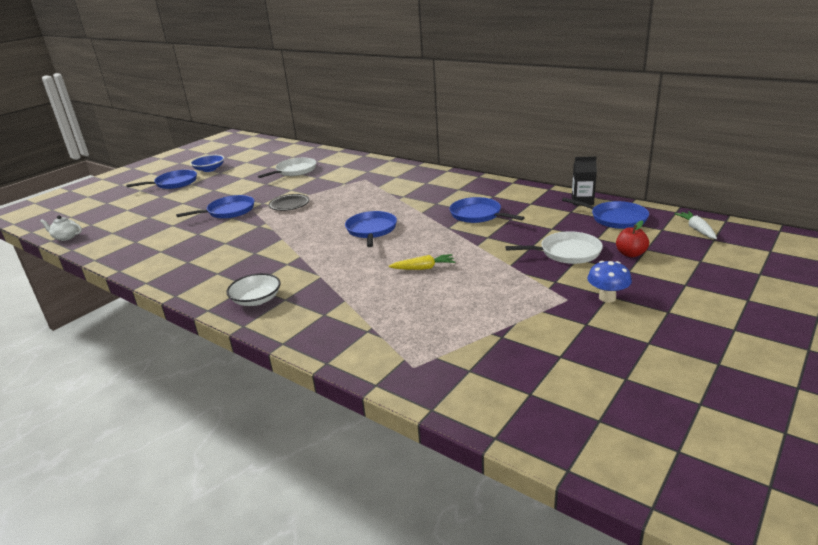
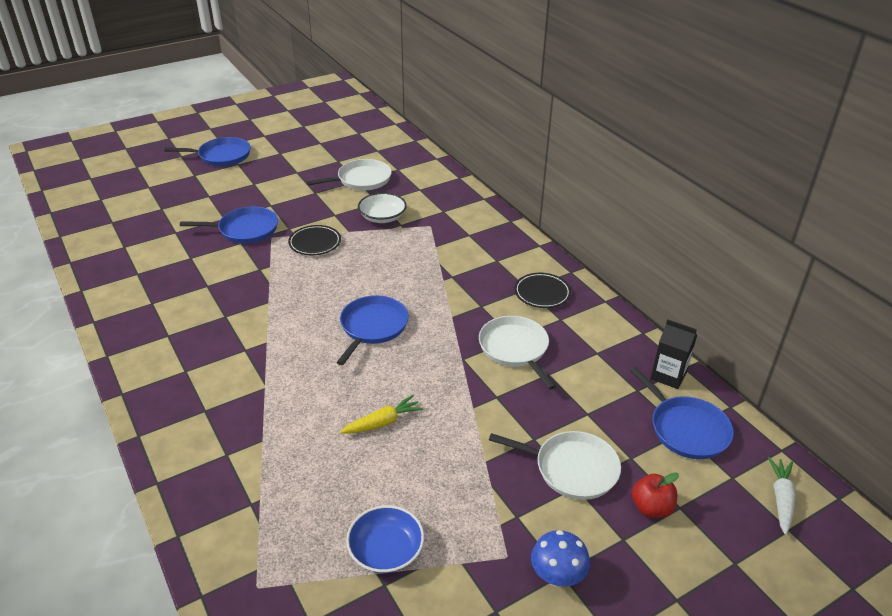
camera: 20 degrees right, 10 degrees up
(66, 237) = (66, 212): white teapot -> none
(209, 169) = (273, 143): blue bowl -> blue bowl (386, 550)
(256, 300) = (177, 398): white bowl -> white bowl (382, 217)
(423, 268) = (383, 422): yellow carrot -> yellow carrot turned 45 degrees counterclockwise
(470, 189) = (542, 293): none -> black plate
(478, 215) = (515, 349): blue pan -> white pan

